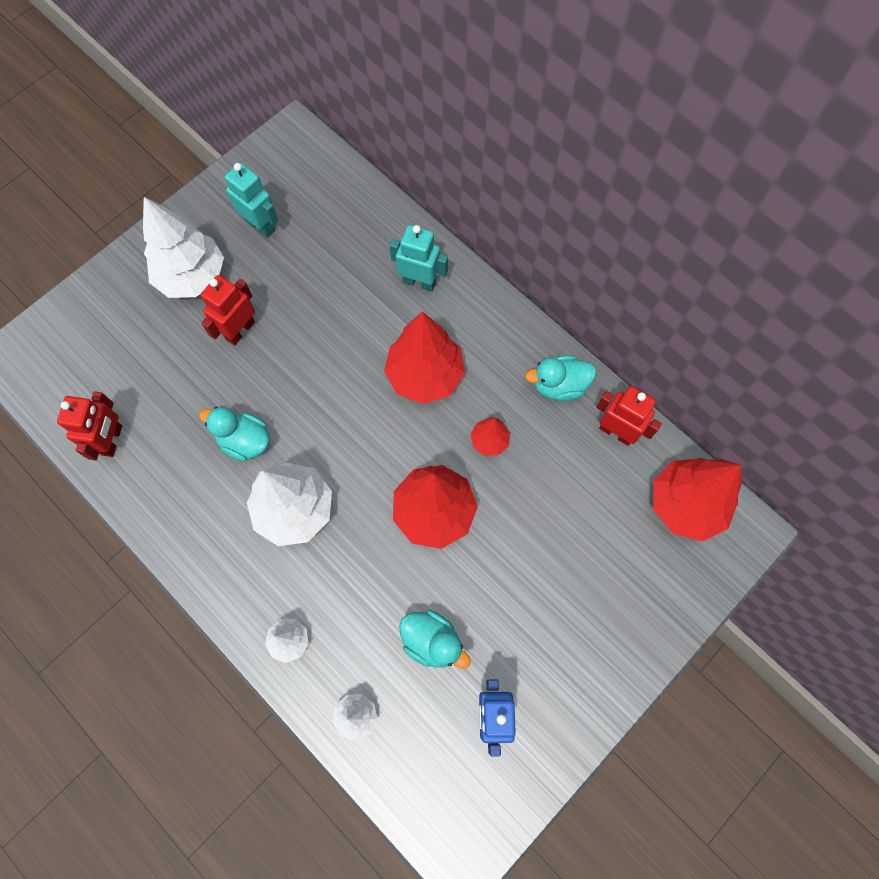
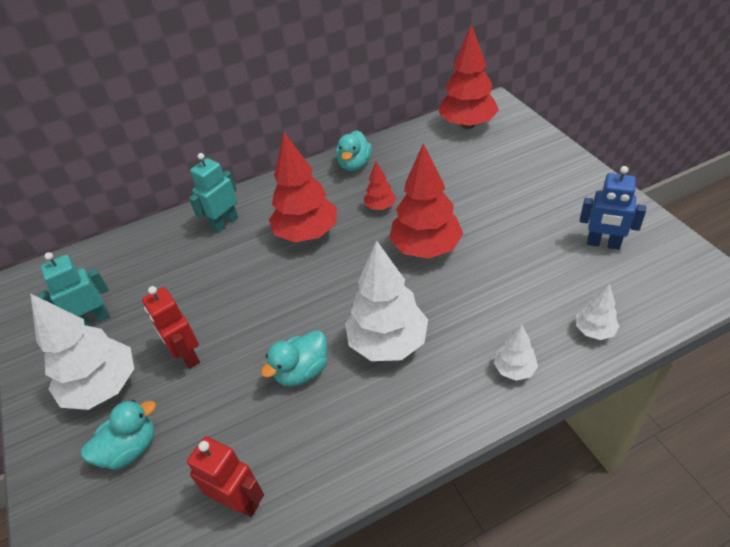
camera: 65 degrees left, 25 degrees down
(432, 641) = (536, 268): turquoise duck -> turquoise duck (130, 449)
(616, 432) = (403, 144): red robot -> none

